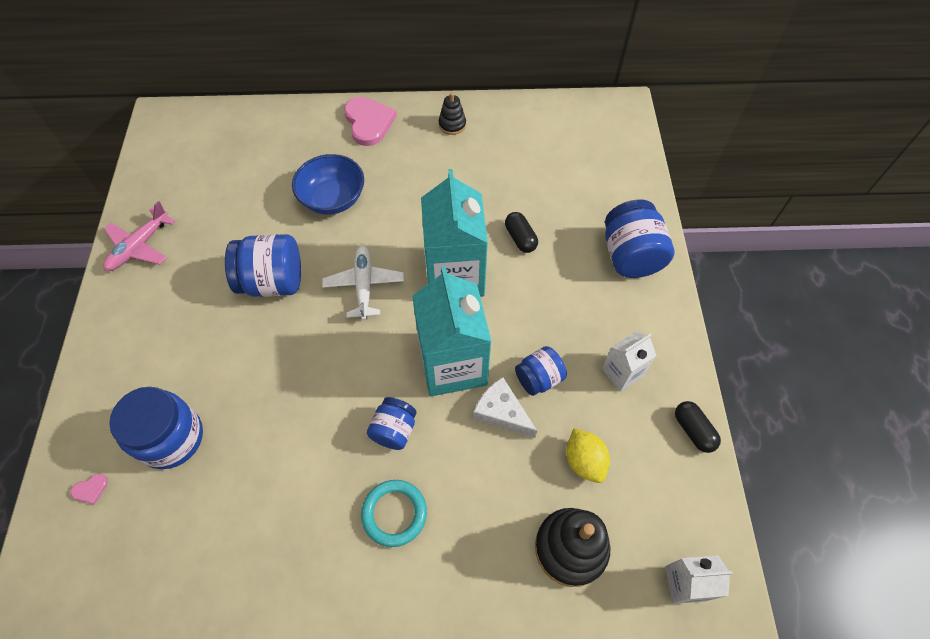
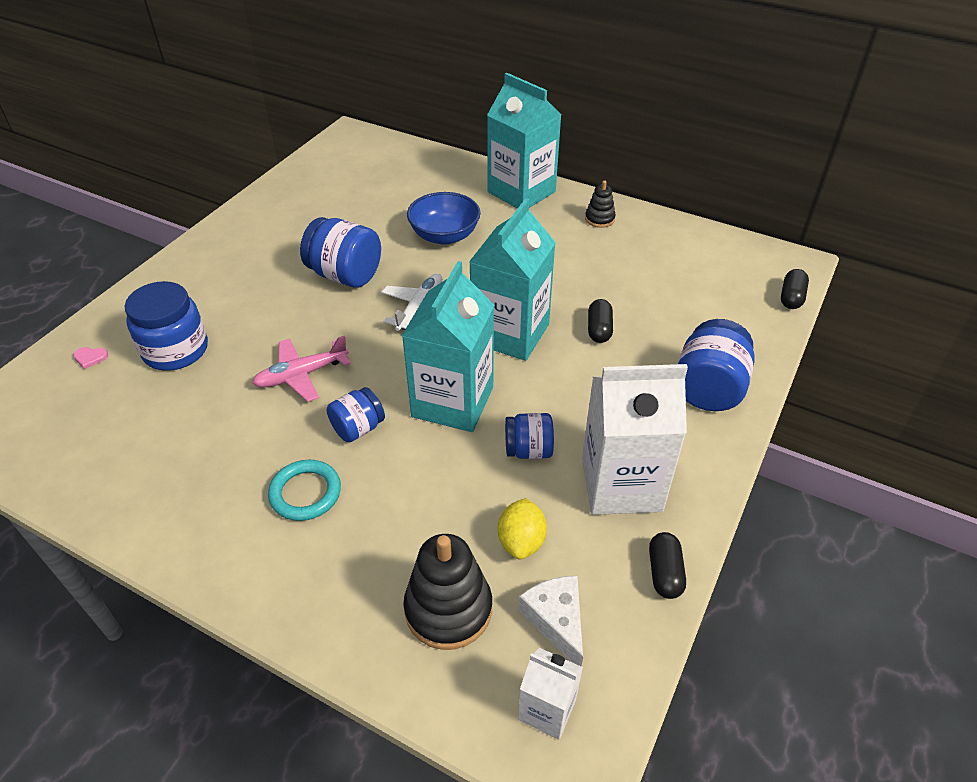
camera: 30 degrees right, 15 degrees down
(139, 247) = (262, 212): pink plane -> pink plane (301, 375)
(368, 122) = (521, 192): pink heart -> turquoise carton
(501, 412) = (469, 461): white cheese -> white cheese (556, 620)
(621, 372) = (621, 484): white carton -> white carton, size x1.97
(639, 142) = (791, 298): none -> black capsule

